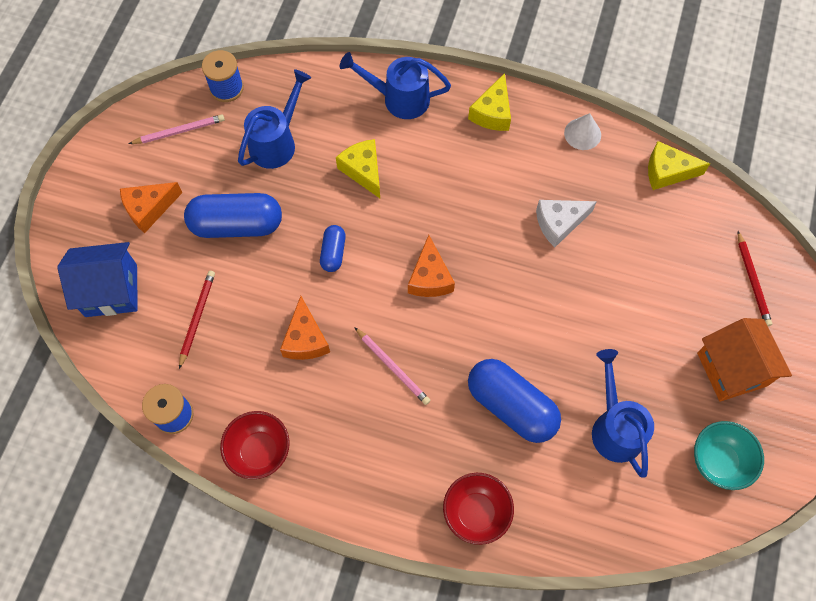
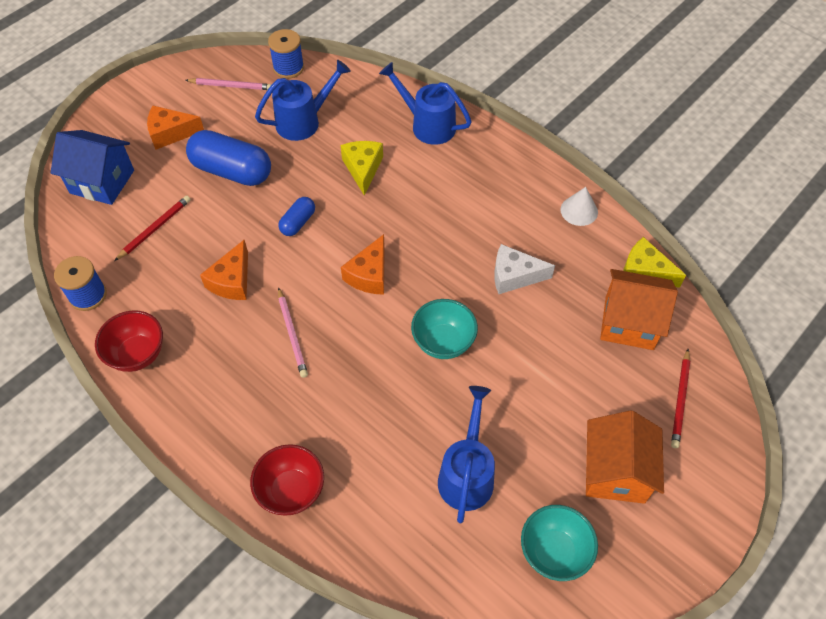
camera: 25 degrees right, 10 degrees down
(492, 113) = (504, 164): yellow cheese -> none
(511, 406) = (379, 412): blue capsule -> none
(531, 315) = (443, 342): none -> turquoise bowl
(678, 227) = (629, 323): none -> orange house

